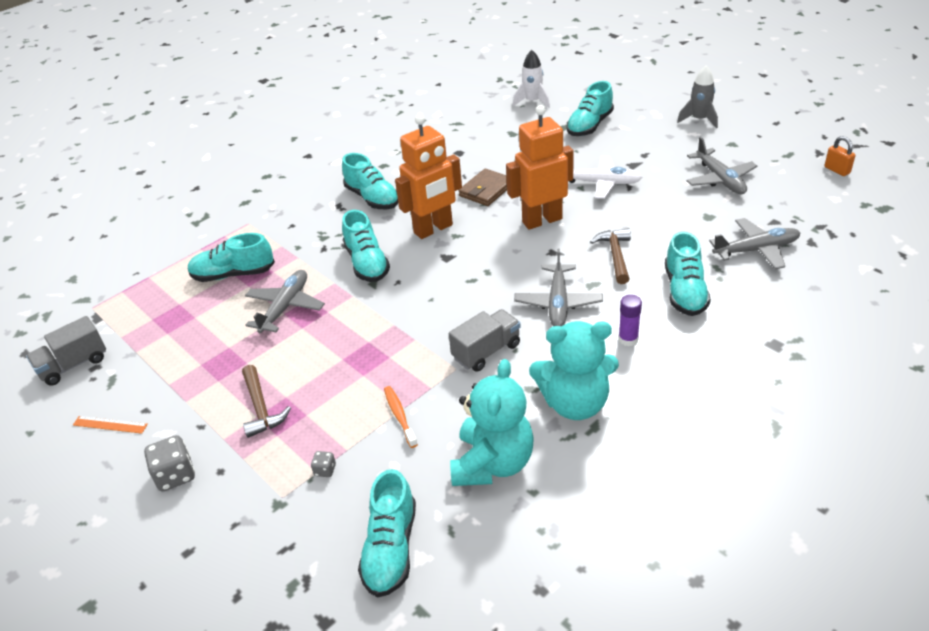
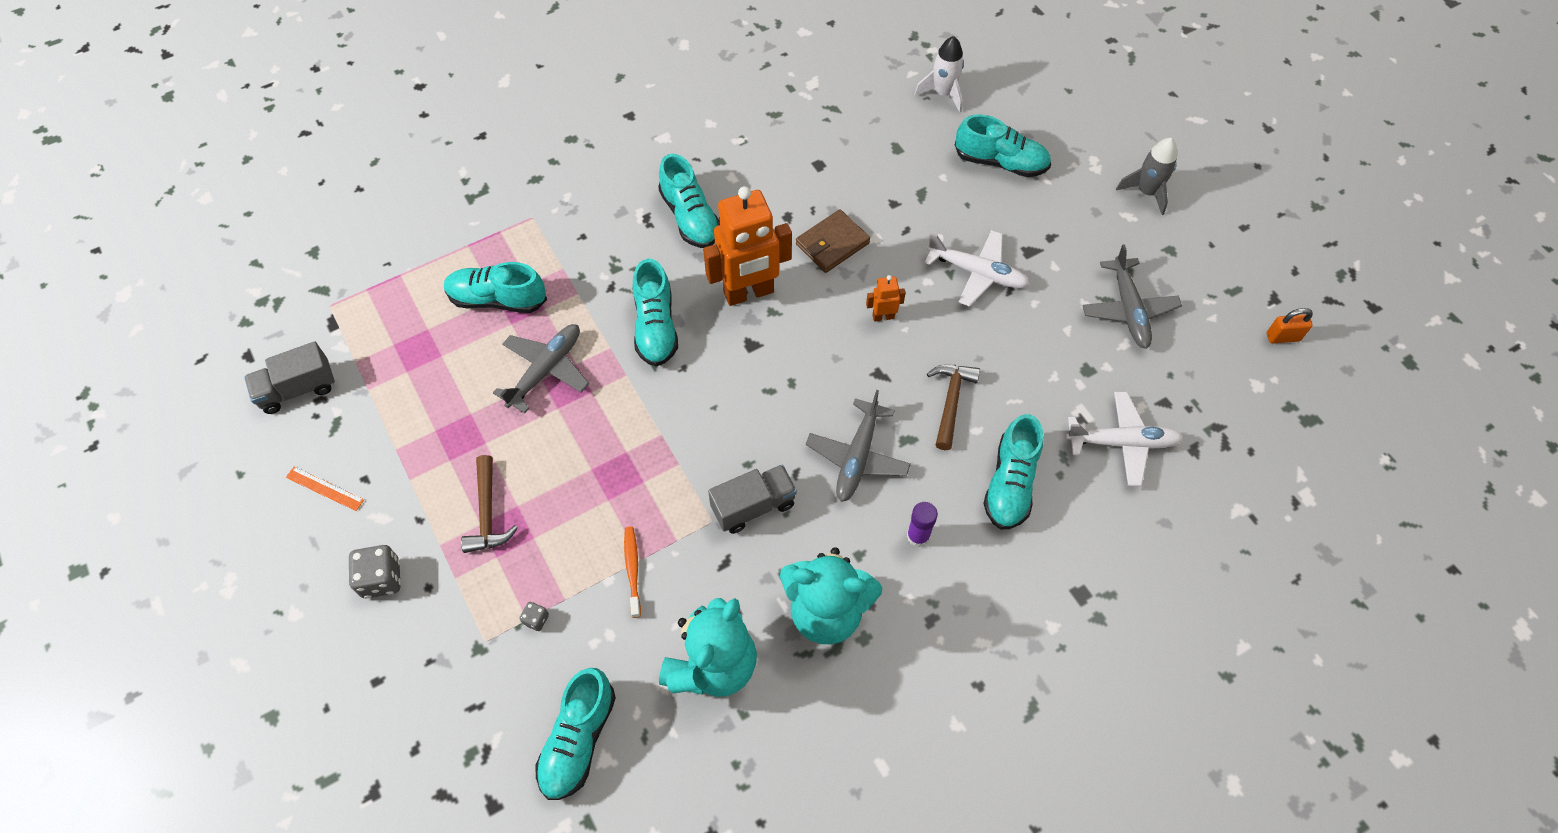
camera: 10 degrees right, 20 degrees up
(542, 220) = (883, 316): orange robot -> orange robot, size x0.44
(589, 125) = (1000, 162): turquoise shoe -> turquoise shoe turned 120 degrees counterclockwise
(756, 250) = (1121, 443): grey plane -> white plane
(837, 170) = (1282, 337): orange padlock -> orange padlock turned 75 degrees counterclockwise

